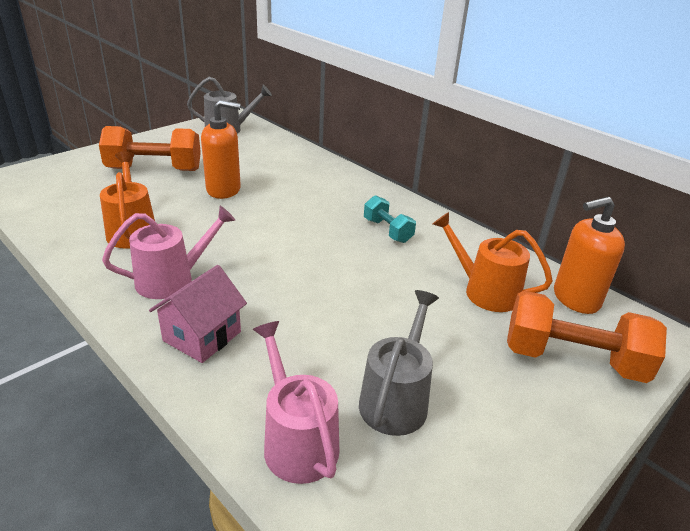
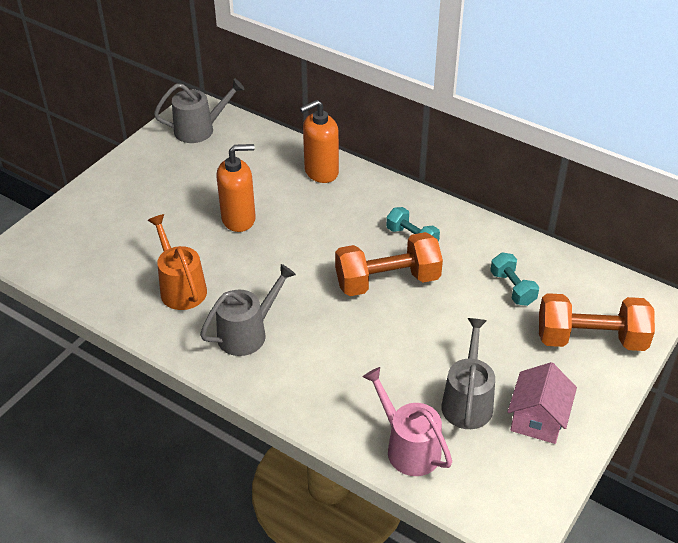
camera: 10 degrees left, 10 degrees up
(154, 169) = (156, 206): orange dumbbell -> orange dumbbell (387, 281)
(172, 280) = (247, 333): pink watering can -> grey watering can
(202, 336) = (301, 381): pink house -> pink house (538, 419)
(485, 291) = (512, 288): orange watering can -> turquoise dumbbell
(575, 299) = (587, 280): orange soap dispenser -> orange soap dispenser (321, 172)

